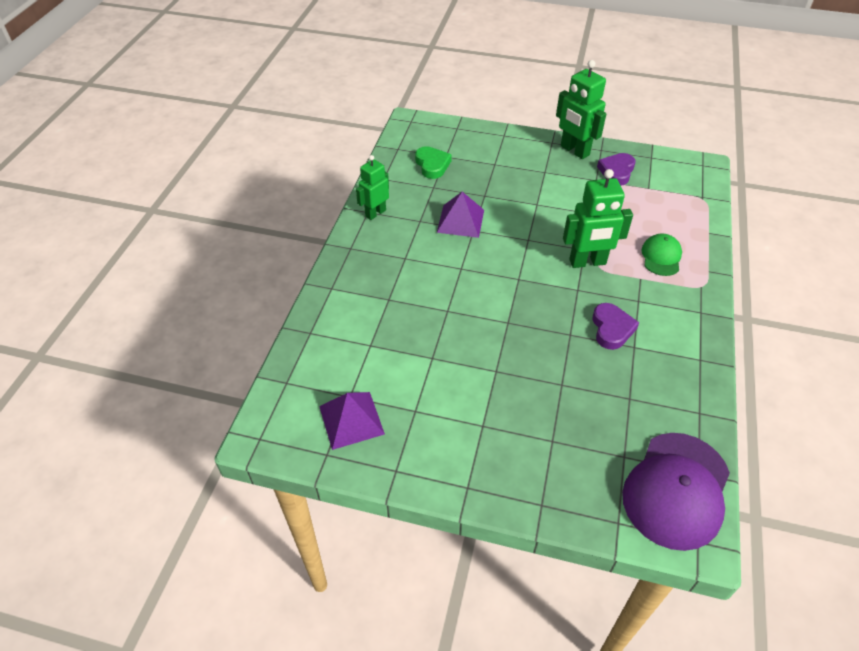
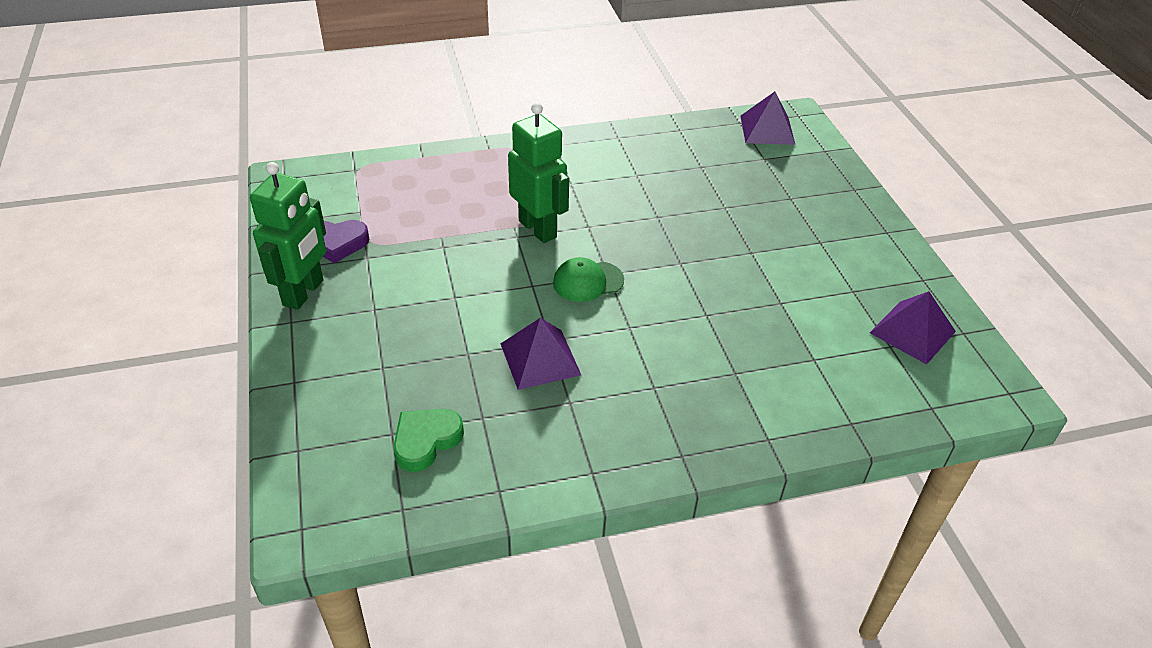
camera: 120 degrees left, 5 degrees down
(375, 213) = (589, 461): green robot -> none
(611, 329) = (626, 192): purple heart -> none
(661, 257) = (488, 180): green cap -> green cap (588, 281)
(676, 490) = (767, 129): purple cap -> purple pyramid

